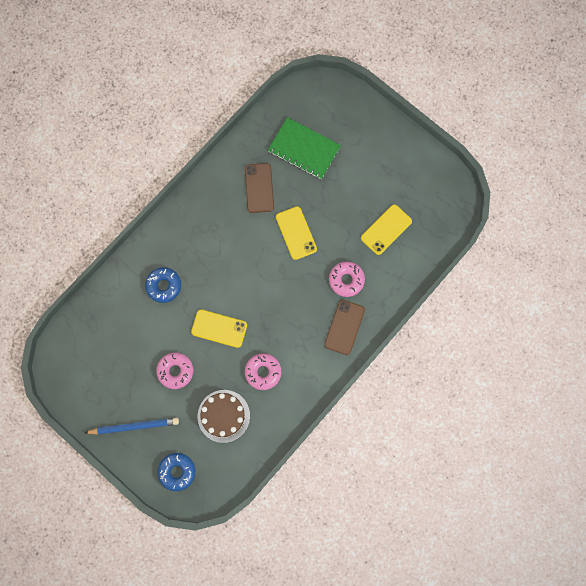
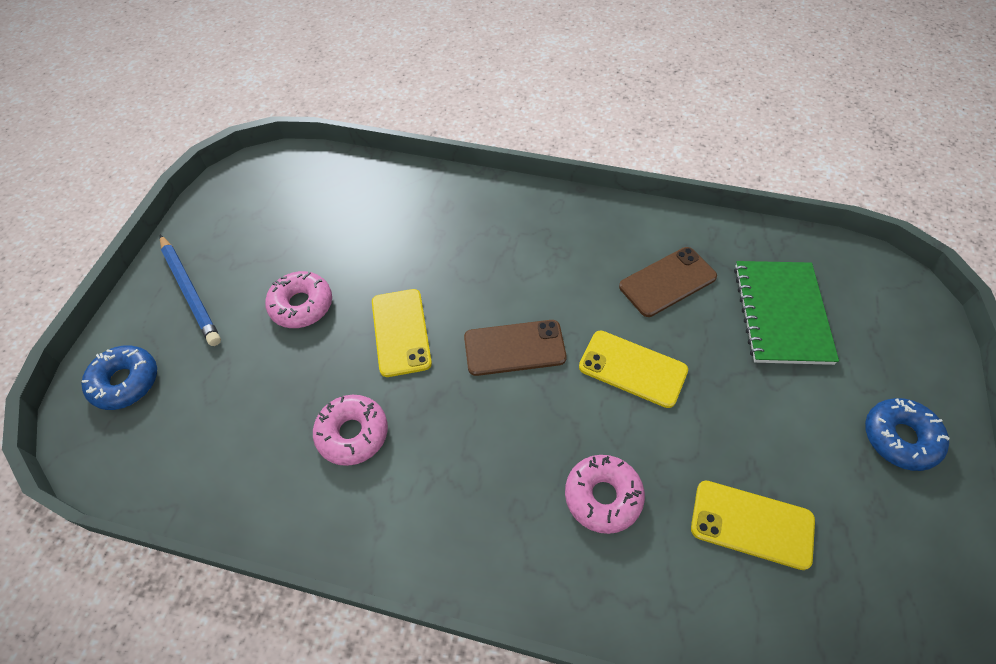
camera: 65 degrees right, 20 degrees down
(164, 286) = (432, 233): blue donut -> blue donut (900, 438)
(223, 416) = (247, 407): brown cake -> none
(296, 233) = (632, 369): yellow phone -> yellow phone turned 75 degrees clockwise
(344, 327) = (508, 540): brown phone -> brown phone (514, 348)

